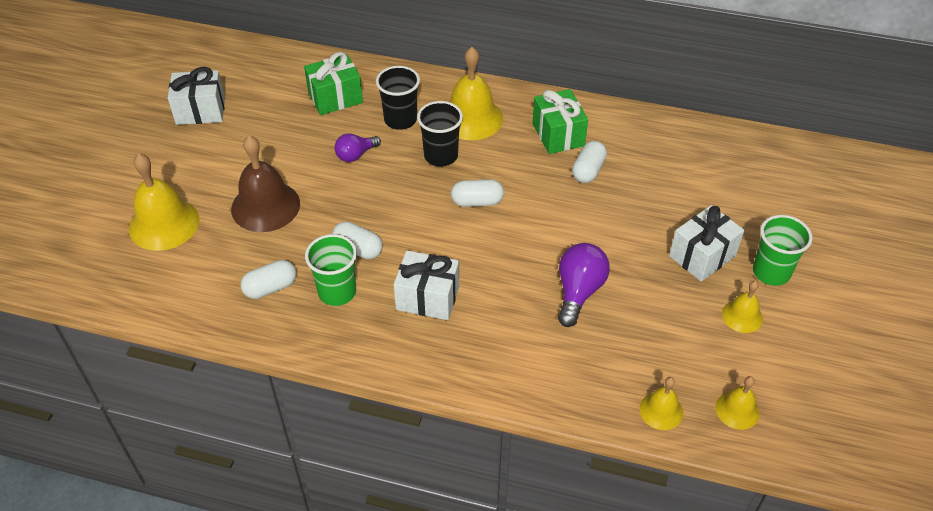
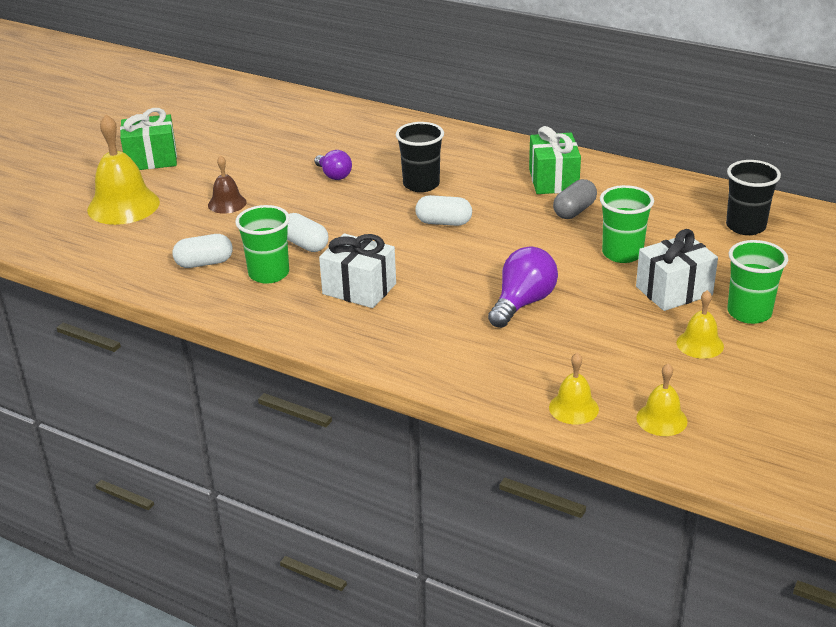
camera: 15 degrees right, 15 degrees down
(200, 111) = (196, 129): white gift -> none
(265, 206) = (227, 203): brown bell -> brown bell, size x0.54
(335, 98) = (332, 132): green gift -> green gift (151, 159)
(355, 155) = (334, 175): purple light bulb -> purple light bulb turned 105 degrees counterclockwise
(400, 120) = (391, 154): black cup -> black cup (745, 226)
(471, 118) = (466, 159): yellow bell -> none
(588, 170) = (574, 211): white capsule -> grey capsule
(645, 217) = (622, 253): none -> green cup

